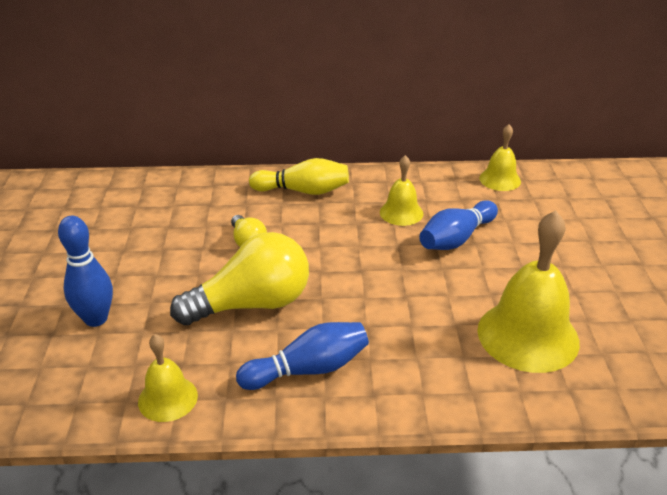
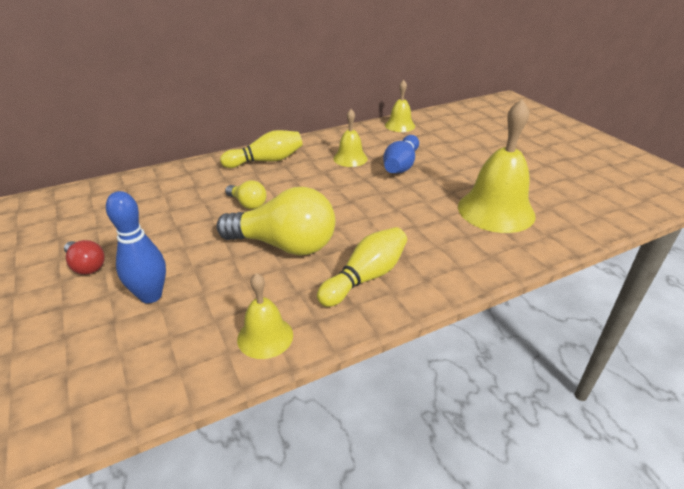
camera: 25 degrees left, 0 degrees up
(61, 268) = (86, 266): none -> red light bulb
(252, 304) = (285, 245): yellow light bulb -> yellow light bulb turned 60 degrees clockwise
(308, 369) = (365, 277): blue bowling pin -> yellow bowling pin

